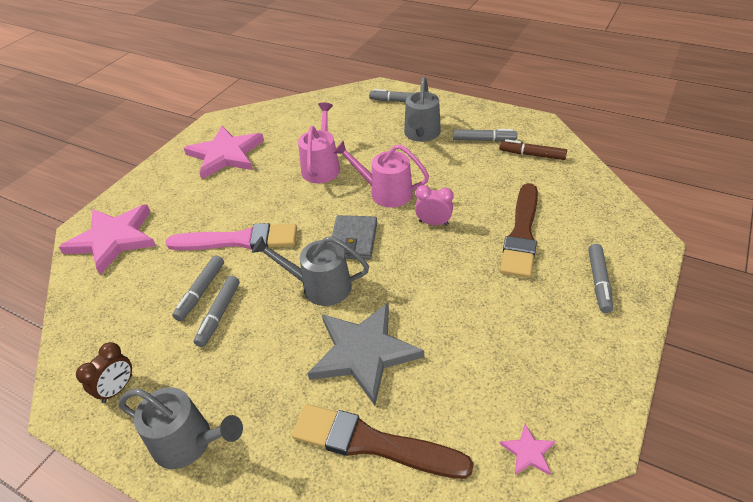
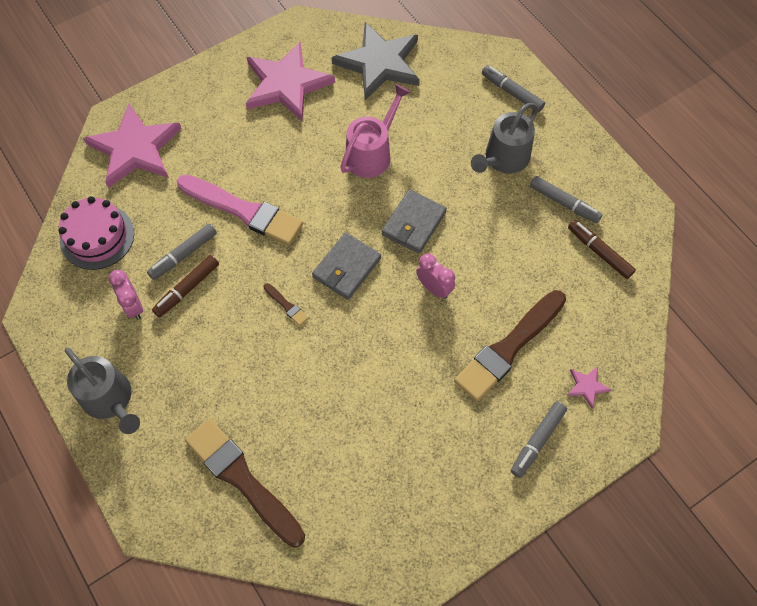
camera: 25 degrees right, 20 degrees up
(106, 314) = (97, 236): none -> pink cake
(117, 389) = (78, 320): brown clock -> none
(172, 351) = (133, 306): none -> pink clock
(219, 314) = (187, 289): grey marker -> brown marker
(320, 286) = (286, 305): grey watering can -> brown brush
(364, 353) = (283, 395): grey star -> grey star (379, 63)
(385, 192) = (413, 223): pink watering can -> grey wallet
(528, 452) = (353, 555): pink star -> pink star (587, 386)

